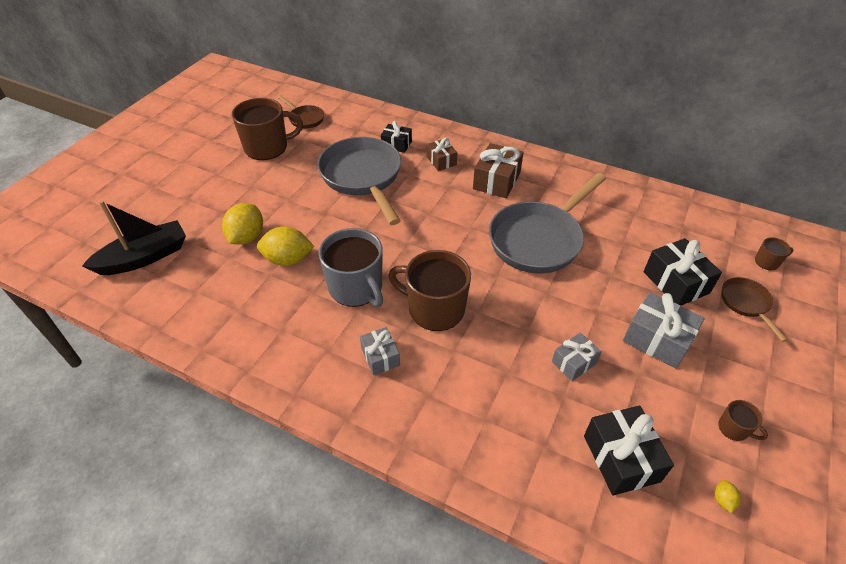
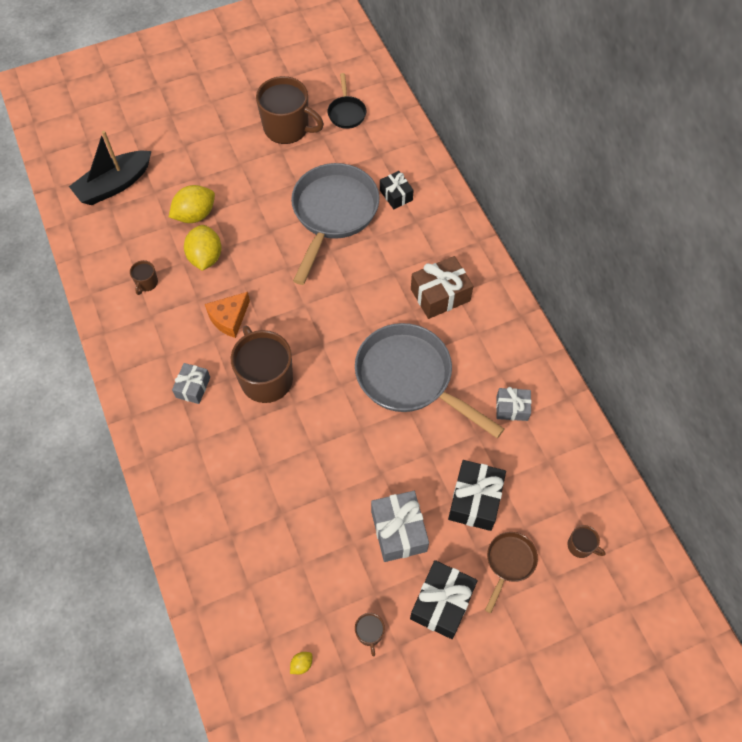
camera: 40 degrees right, 15 degrees up
(144, 257) = (114, 185): black boat -> black boat turned 135 degrees clockwise
(251, 308) = (146, 283): none -> brown mug
(288, 259) = (205, 257): yellow lemon -> yellow lemon turned 45 degrees clockwise
(305, 119) = (346, 112): brown pan -> black pan
(356, 288) = (229, 318): grey mug -> orange cheese
(441, 161) = (415, 240): brown gift -> none
(539, 239) = (410, 378): grey pan -> grey pan turned 45 degrees clockwise
(574, 362) = (316, 497): grey gift -> grey gift (512, 408)
(621, 458) = (269, 584): black gift -> black gift (442, 603)

